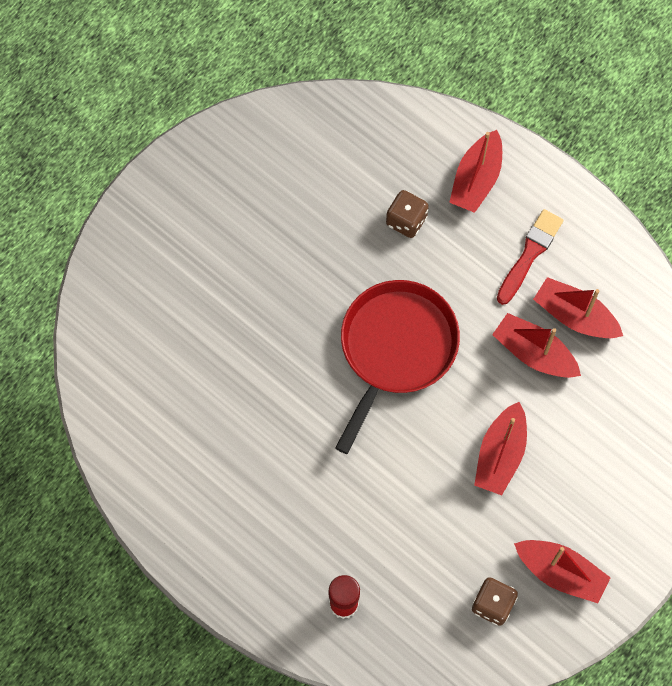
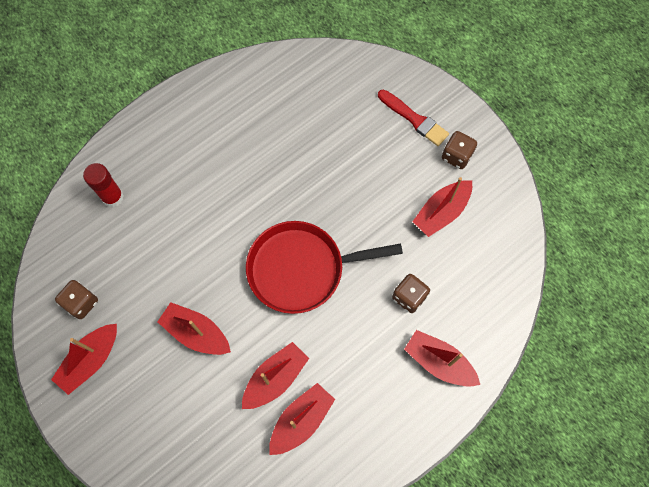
camera: 100 degrees right, 0 degrees up
(212, 188) = (456, 156): none -> brown dice
(291, 197) = (441, 212): none -> red boat
(396, 348) = (301, 269): red pan -> red pan turned 135 degrees clockwise
(529, 254) = (363, 393): red brush -> red brush (414, 119)

